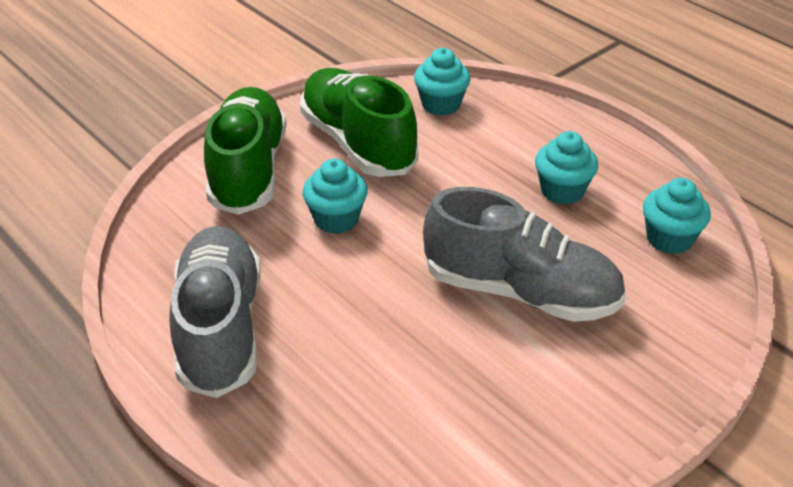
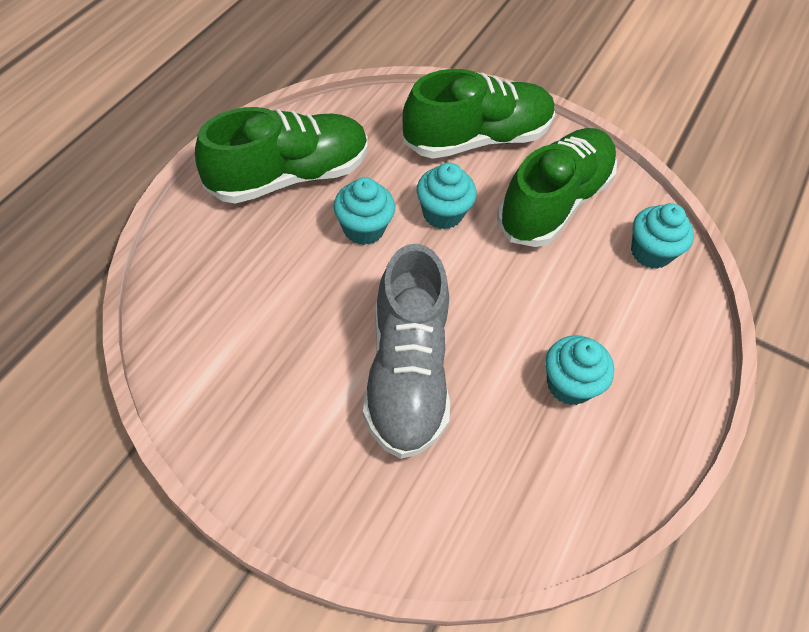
camera: 65 degrees right, 15 degrees up
(220, 328) = (289, 176): grey shoe -> green shoe
(669, 239) = (540, 500): turquoise cupcake -> turquoise cupcake (363, 229)

